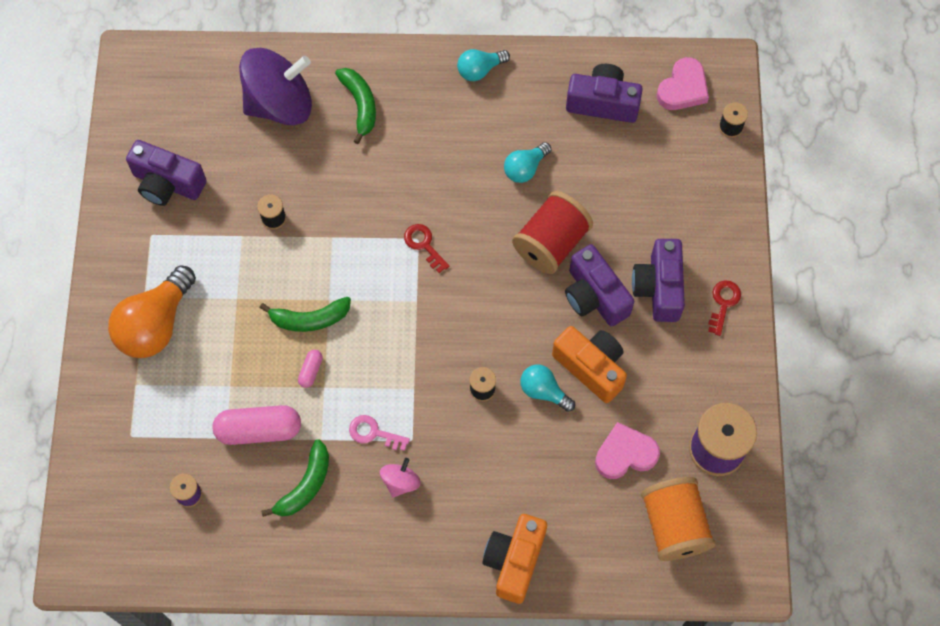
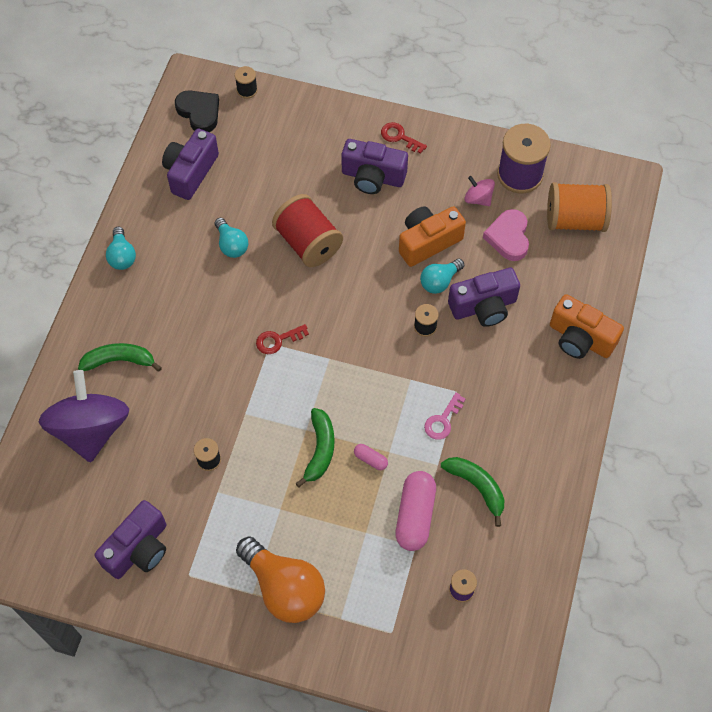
camera: 75 degrees left, 5 degrees down
(400, 482) = (492, 409): pink spinning top -> pink spinning top (478, 198)
(594, 296) = (366, 223): purple camera -> purple camera (483, 306)
(683, 88) = (199, 112): pink heart -> black heart

